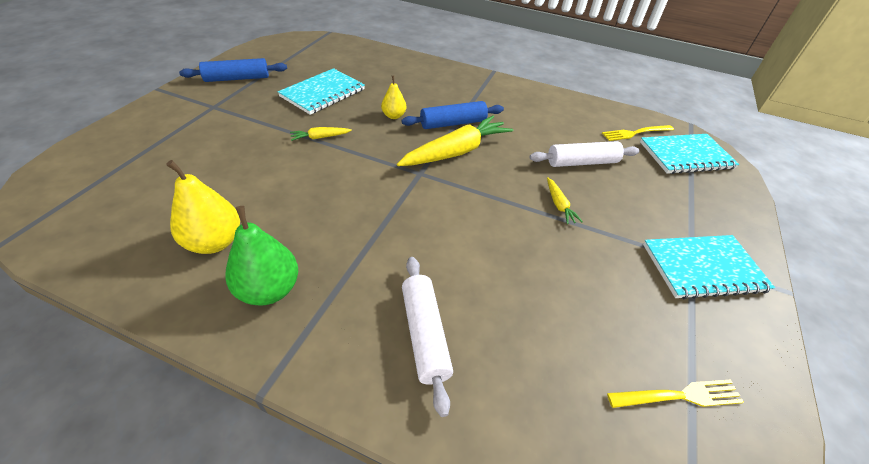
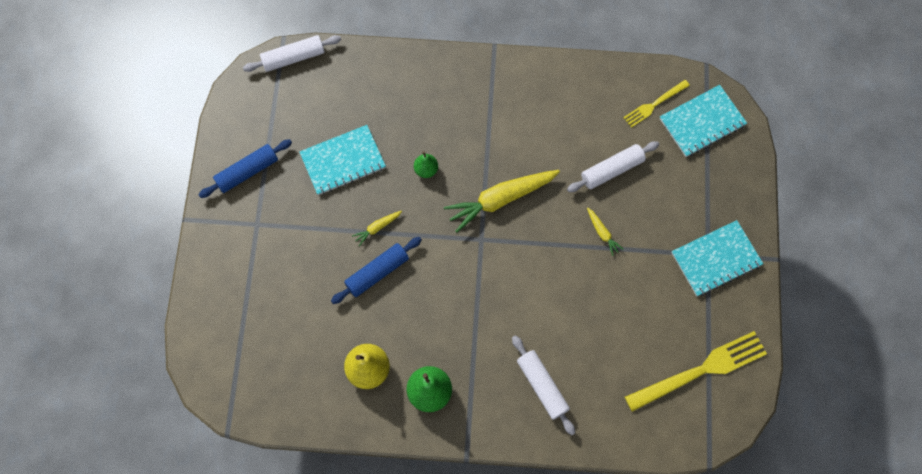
camera: 15 degrees left, 25 degrees up
(323, 93) = (343, 161): turquoise notebook -> turquoise notebook turned 45 degrees clockwise
(329, 40) = (293, 58): none -> white rolling pin
(394, 116) = (426, 170): yellow pear -> green pear
(453, 123) = (484, 159): blue rolling pin -> blue rolling pin (377, 272)
(456, 152) = (501, 199): yellow carrot -> yellow carrot turned 150 degrees counterclockwise
(680, 395) = (701, 370): yellow fork -> yellow fork, size x1.81

